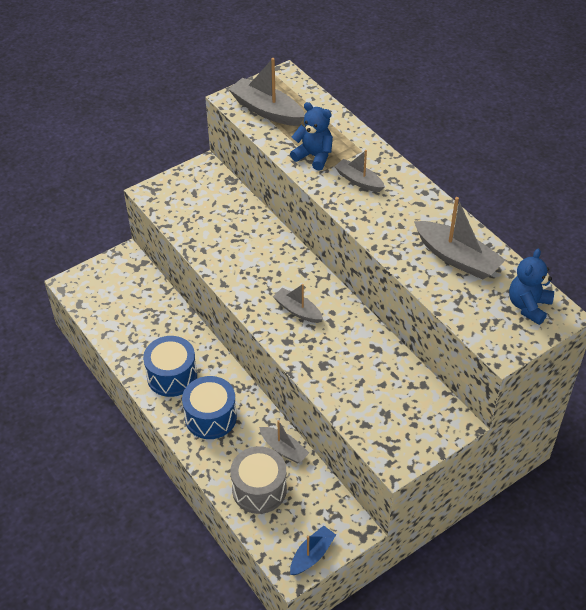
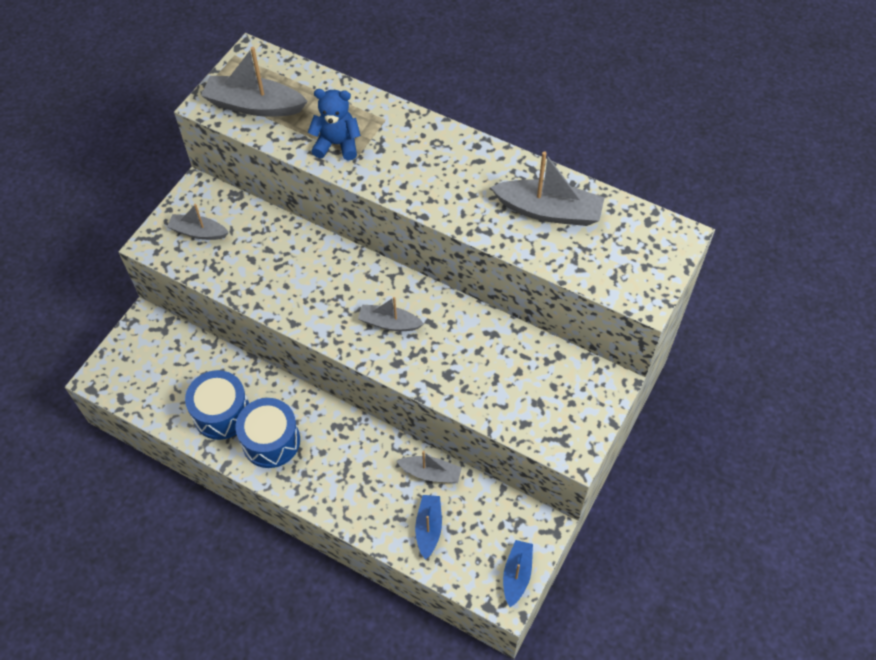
camera: 25 degrees left, 10 degrees up
(210, 417) = (337, 470): blue drum -> blue drum (221, 413)
(259, 489) = (428, 528): grey drum -> blue boat
(358, 181) = (401, 157): grey boat -> grey boat (198, 232)
(528, 306) = (646, 239): blue teddy bear -> none

